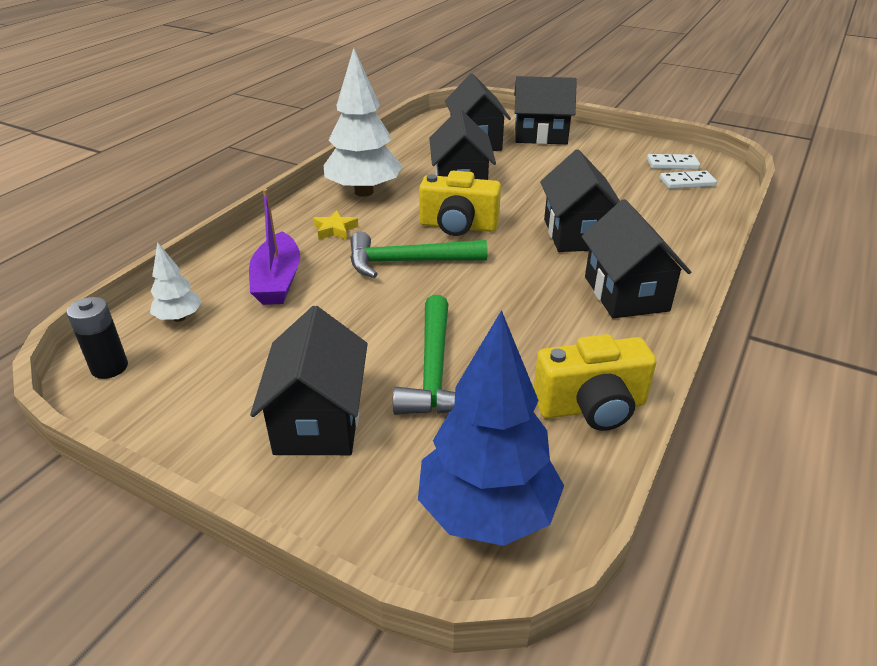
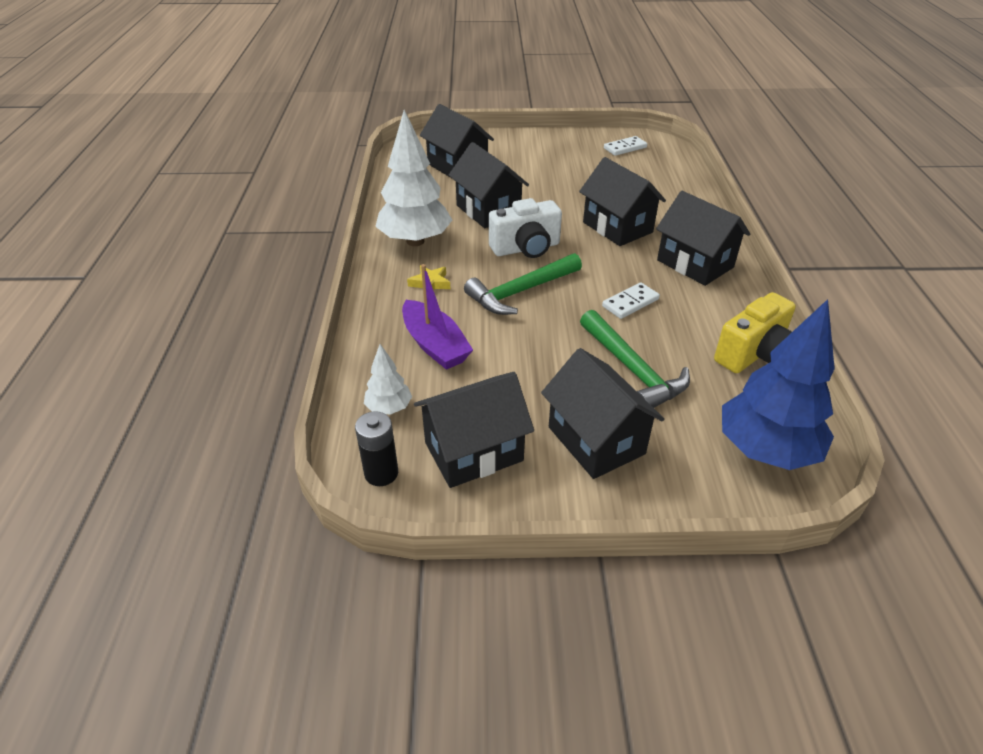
camera: 30 degrees left, 5 degrees up
(458, 226) = (526, 248): yellow camera -> white camera
(540, 135) = (504, 147): black house -> black house (473, 451)
(687, 182) = (649, 161): white domino -> white domino (630, 303)

